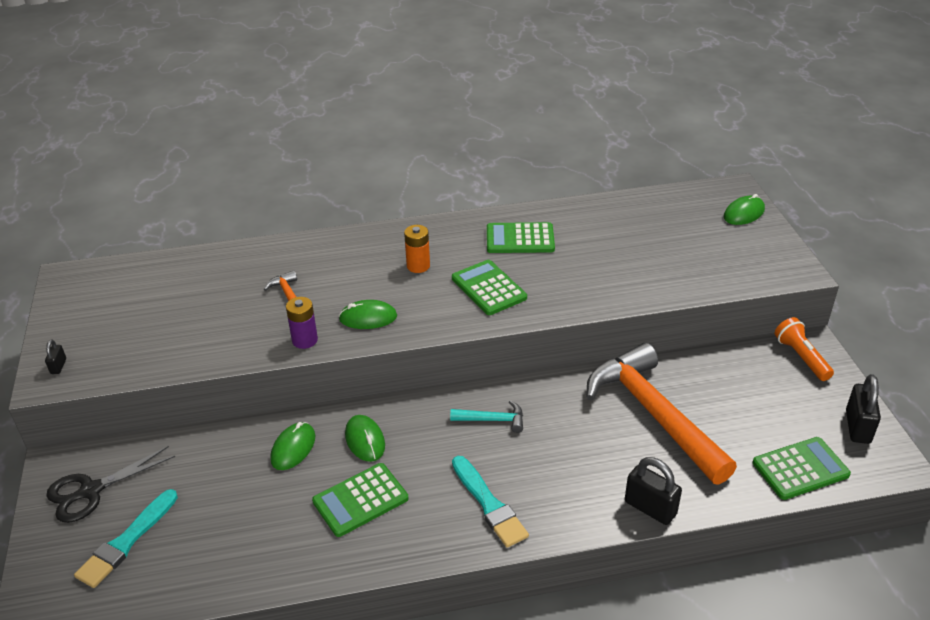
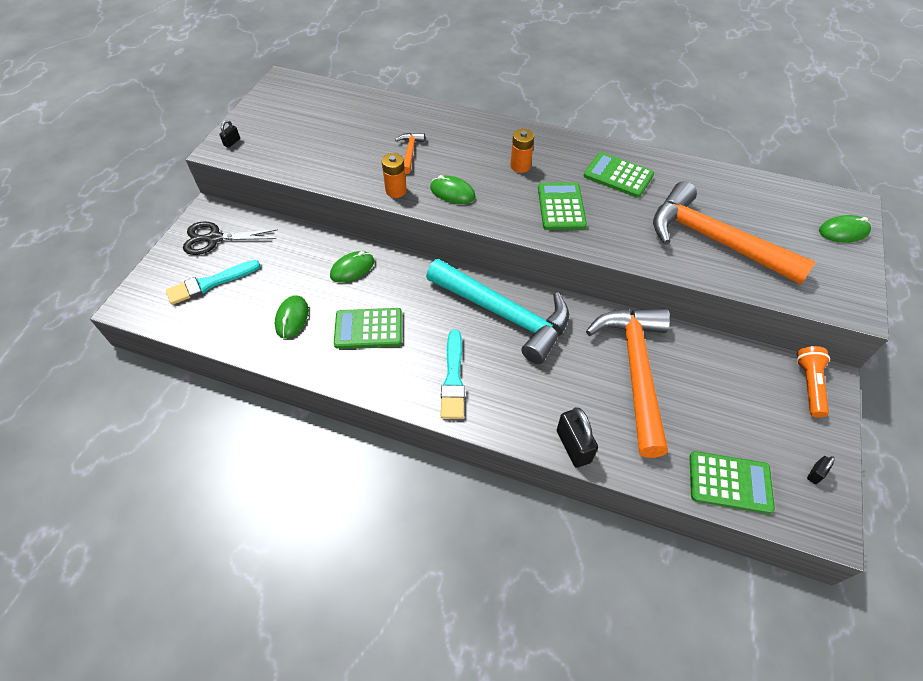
camera: 30 degrees right, 15 degrees up
(305, 340) = (396, 191): purple battery -> orange battery
(365, 440) = (403, 286): green mouse -> green mouse (292, 318)
(492, 420) = (504, 314): turquoise hammer -> turquoise hammer, size x2.43
(648, 263) = (714, 241): none -> orange hammer
(857, 427) = (815, 473): black padlock -> black padlock, size x0.50

